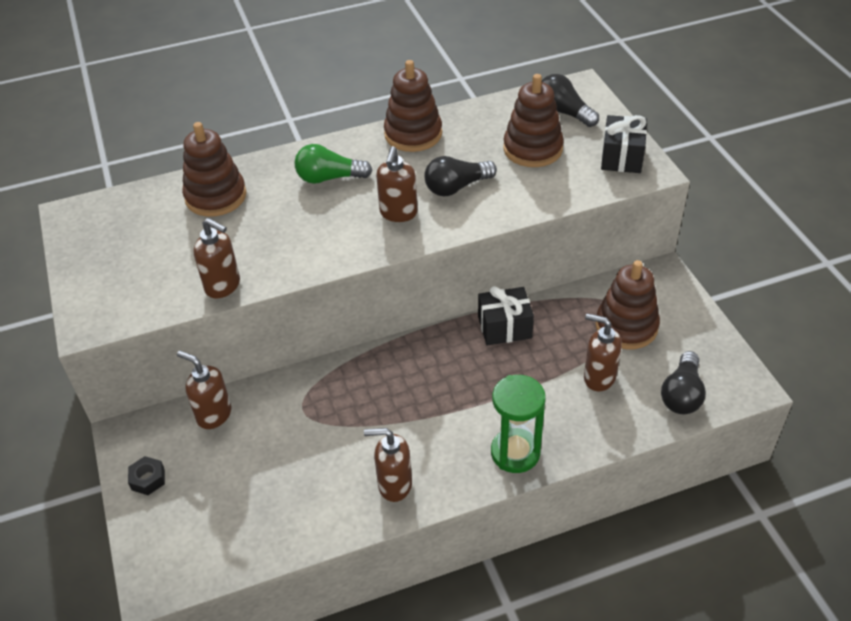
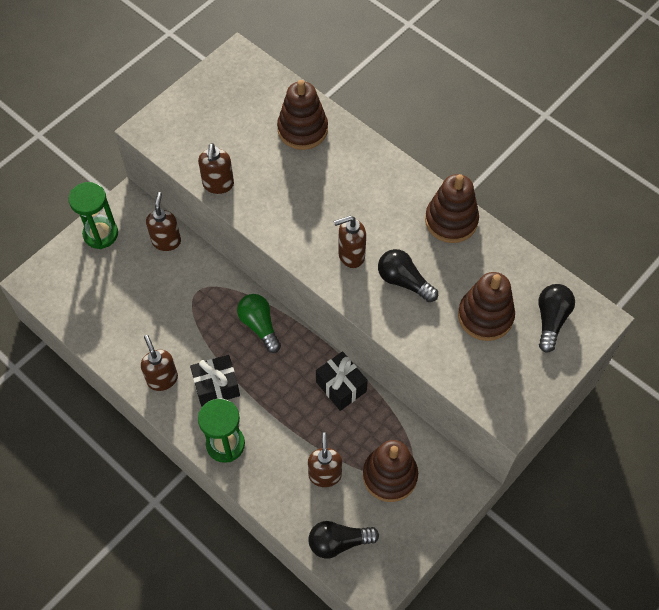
camera: 60 degrees right, 15 degrees up
(148, 479) = (101, 234): black nut -> green hourglass
(329, 178) = (364, 190): green light bulb -> green light bulb (259, 326)
(622, 157) = (515, 389): black gift -> black gift (216, 386)

